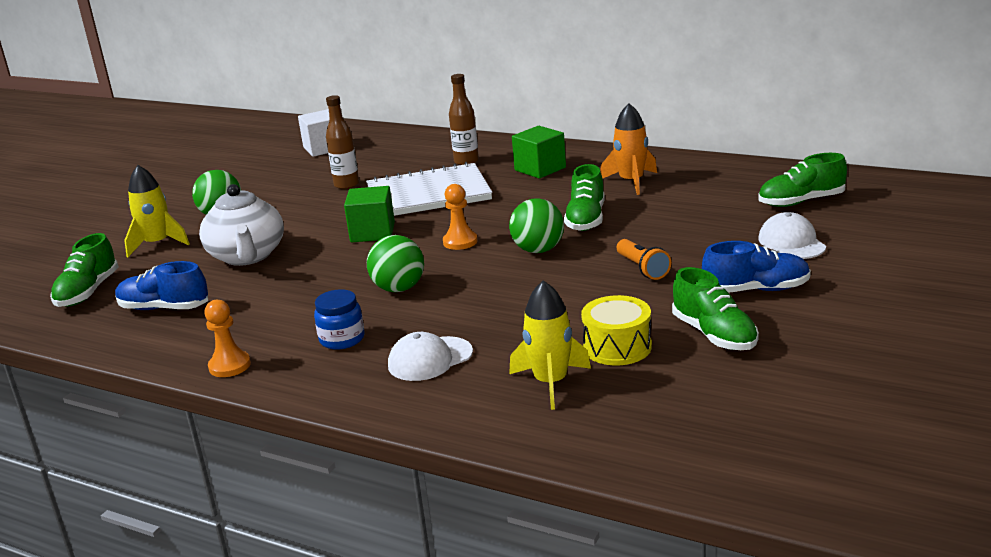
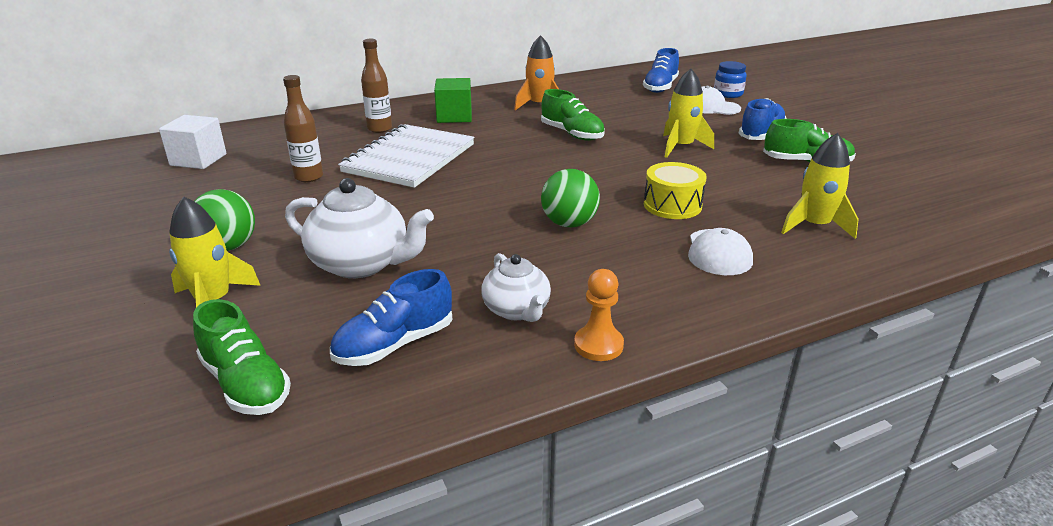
camera: 55 degrees left, 5 degrees up
(244, 324) = (517, 310): none -> white teapot
(342, 339) = (627, 275): blue jar -> blue jar (728, 94)
(372, 232) = (436, 199): green cube -> none
(460, 242) = (526, 177): orange pawn -> none
(538, 250) = (593, 161): green ball -> none
(617, 347) = (787, 190): yellow drum -> yellow drum (672, 205)
(642, 269) = (681, 147): orange flashlight -> yellow rocket
(801, 202) = (660, 87): green shoe -> blue shoe

